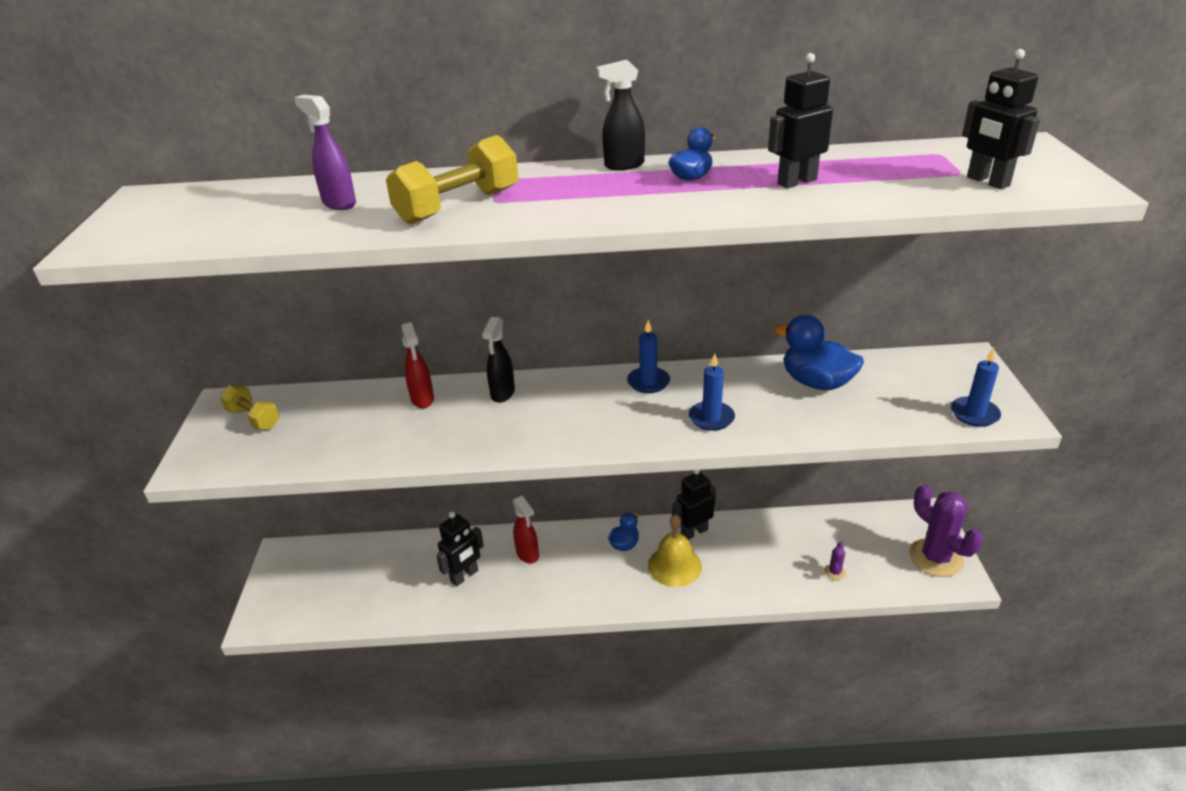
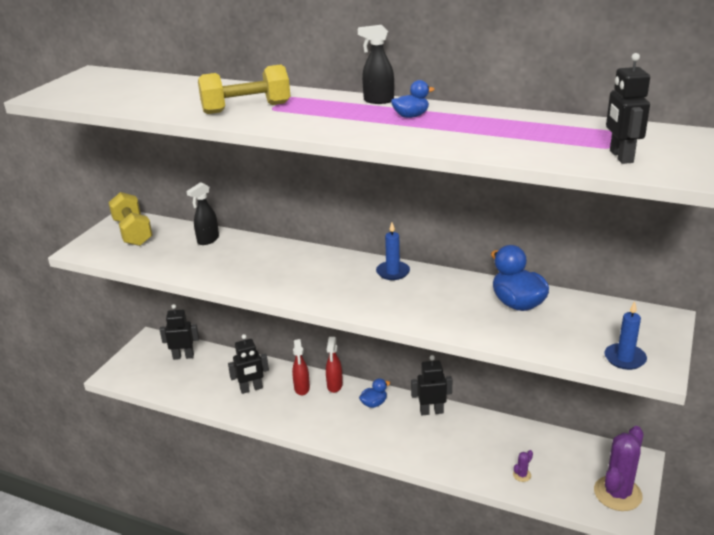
camera: 25 degrees right, 5 degrees down
(254, 418) = (133, 232): yellow dumbbell -> yellow dumbbell, size x1.57
(339, 203) = (184, 95): purple spray bottle -> none
(422, 400) = (237, 246): red spray bottle -> red spray bottle (334, 386)
(502, 394) = (289, 255): black spray bottle -> black spray bottle (207, 240)
(674, 565) = (400, 429): yellow bell -> none
(711, 418) = (415, 307): blue candle -> none
(796, 182) = (478, 131): black robot -> black robot (183, 356)
(935, 558) = (617, 493): purple cactus -> purple cactus turned 45 degrees clockwise

